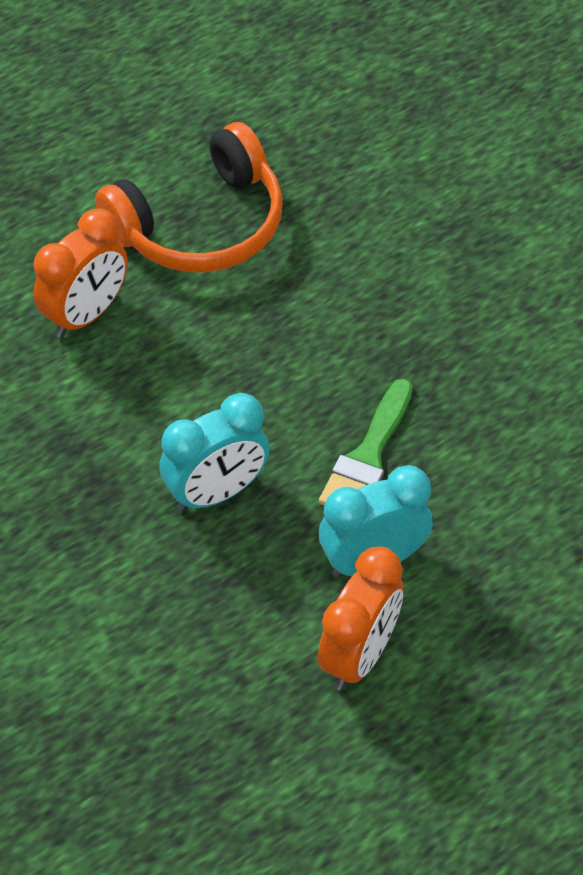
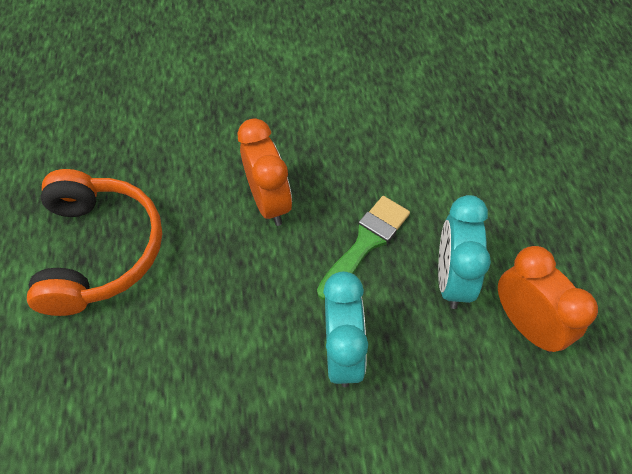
camera: 60 degrees left, 5 degrees up
(86, 314) = (121, 369): orange clock -> orange clock (269, 202)
(367, 457) = (366, 242): green brush -> green brush turned 105 degrees counterclockwise

